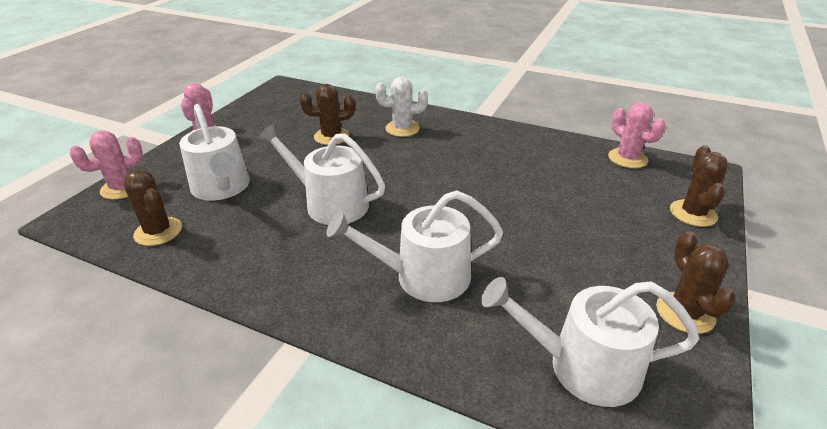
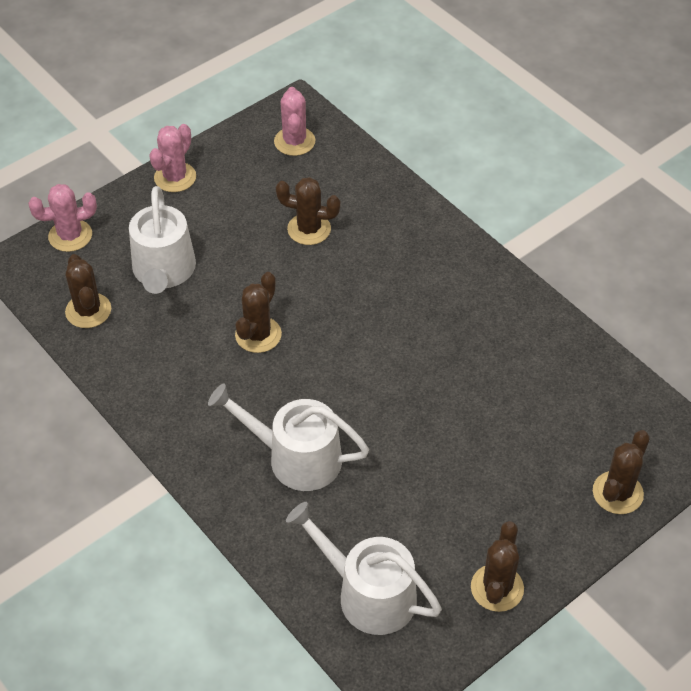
camera: 25 degrees right, 15 degrees up
(330, 203) = (258, 335): white watering can -> brown cactus
(402, 128) = (396, 244): white cactus -> none
(627, 158) = (622, 391): pink cactus -> pink cactus (294, 141)

